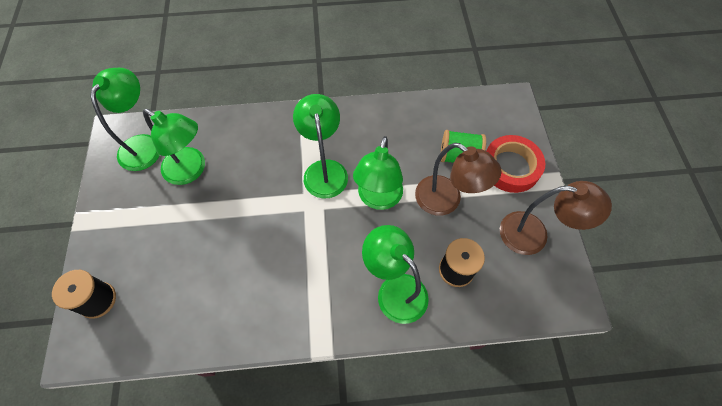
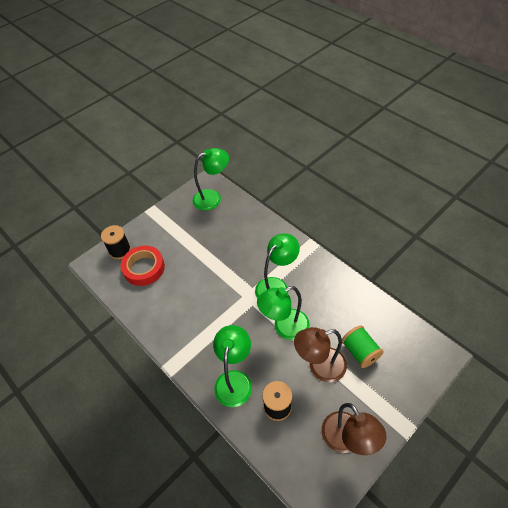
camera: 55 degrees right, 10 degrees down
(191, 170) = (217, 228): green lamp -> none
(446, 201) = (319, 367): brown lamp -> brown lamp turned 75 degrees clockwise
(510, 167) = (385, 390): red tape -> red tape (144, 268)

